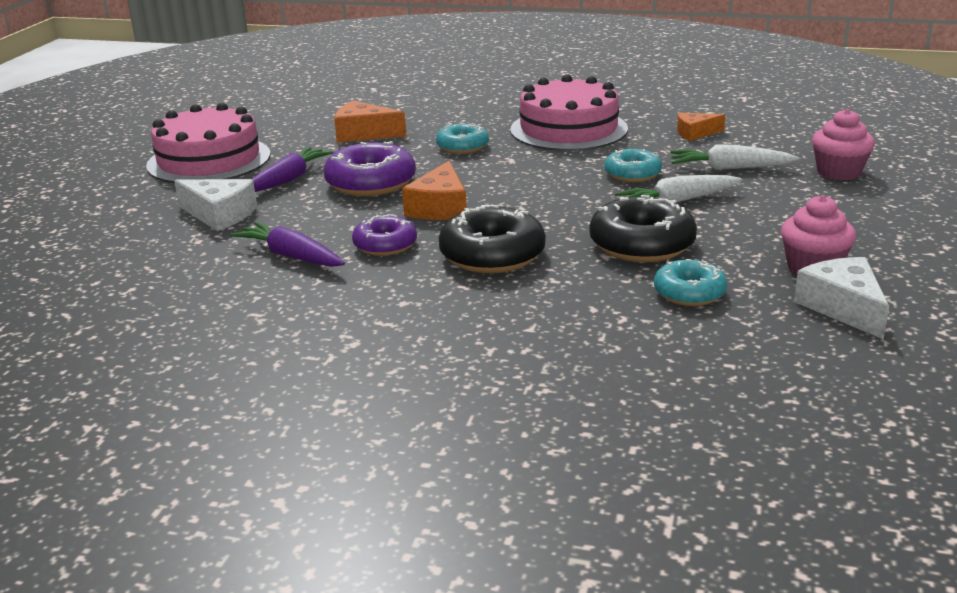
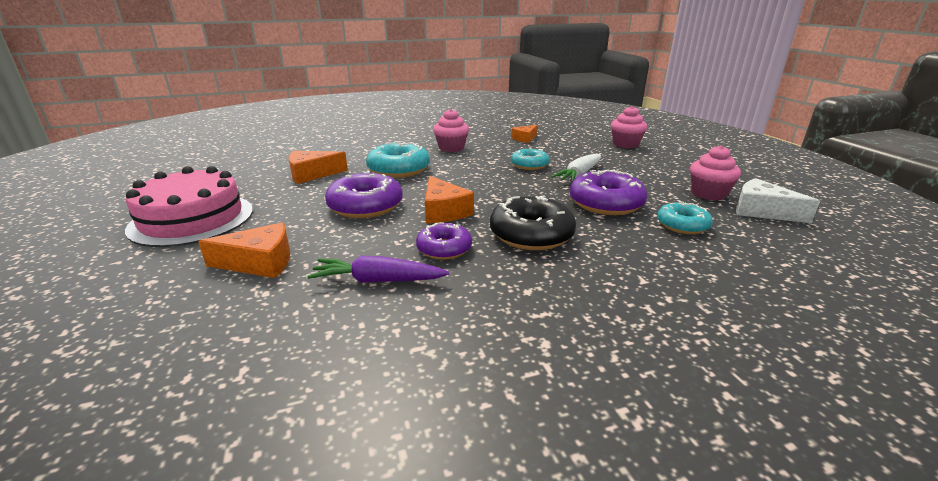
camera: 35 degrees left, 0 degrees up
(220, 215) = (260, 262): white cheese -> orange cheese
(287, 180) = (290, 219): purple carrot -> none
(462, 147) = (399, 169): turquoise donut -> turquoise donut, size x1.60
(568, 129) = (451, 148): pink cake -> pink cupcake
(642, 244) = (605, 203): black donut -> purple donut
(729, 168) = (573, 152): white carrot -> none

